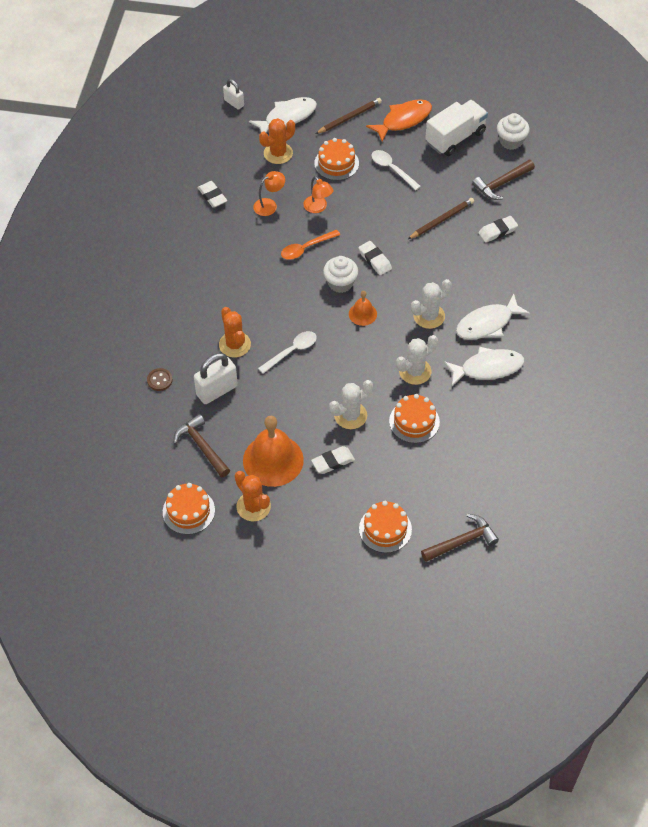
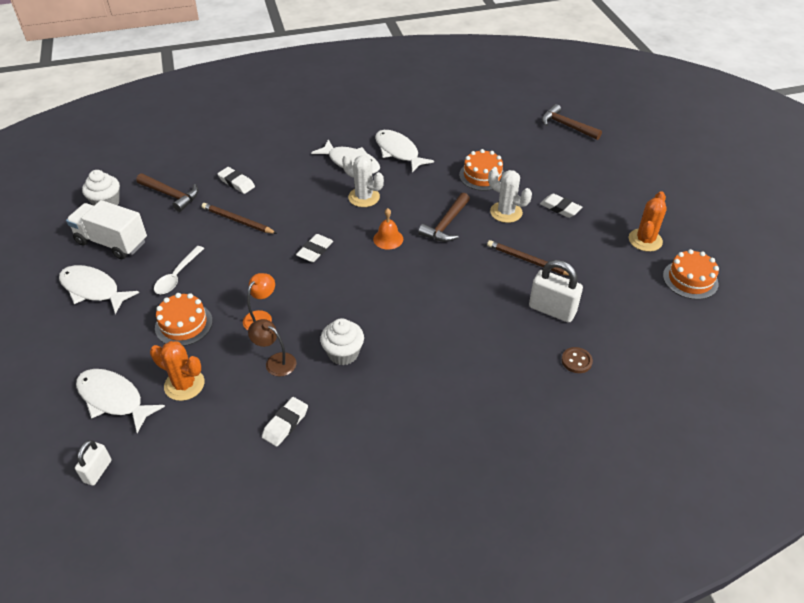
camera: 115 degrees left, 10 degrees down
(202, 446) = (620, 296): brown hammer -> brown hammer (446, 224)
(234, 344) = (488, 317): orange cactus -> none
(269, 205) = (275, 361): orange lamp -> brown lamp
(273, 460) = (591, 244): orange bell -> none
(292, 351) = (465, 272): white spoon -> none
(305, 248) = (326, 307): orange spoon -> none
(340, 283) = (359, 265): white cupcake -> white cupcake (343, 353)
(349, 118) = (100, 338): brown pencil -> brown pencil (529, 261)
(385, 529) = (593, 163): orange cake -> none
(403, 120) = (93, 289): orange fish -> white fish
(415, 371) = (431, 189): white cactus -> none

